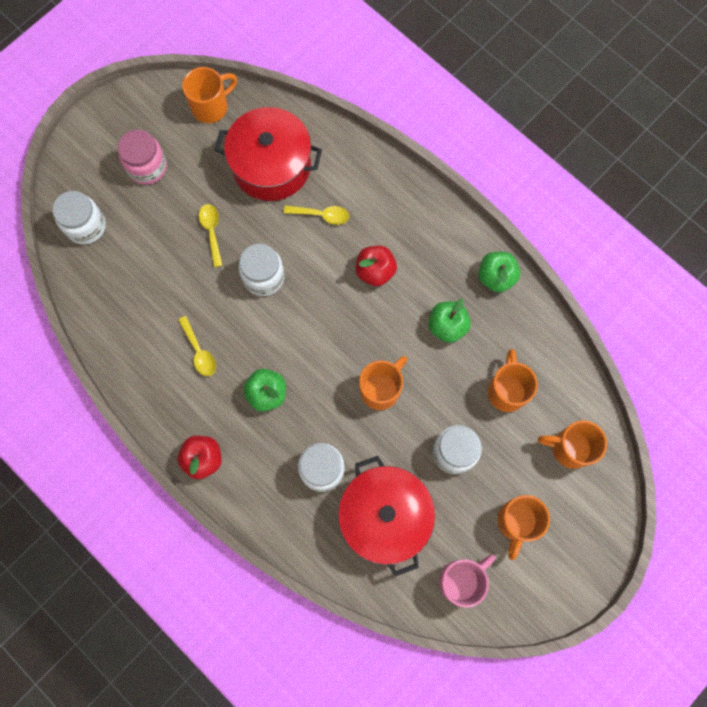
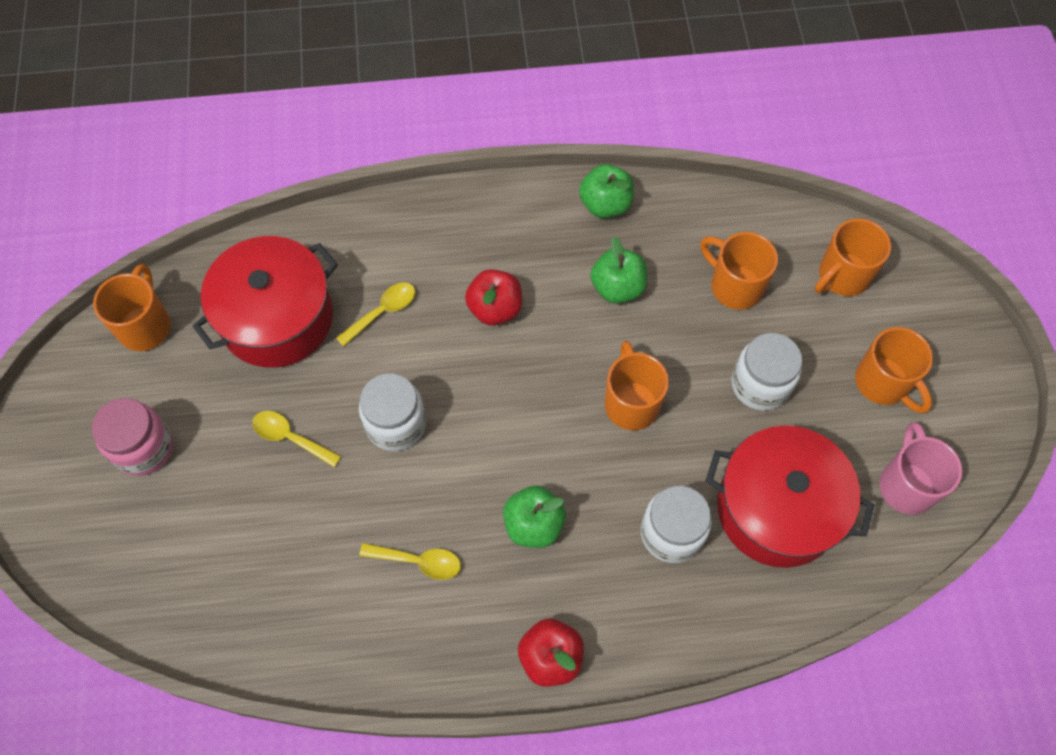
camera: 50 degrees left, 10 degrees down
(86, 226) = (143, 574): white jar -> none

